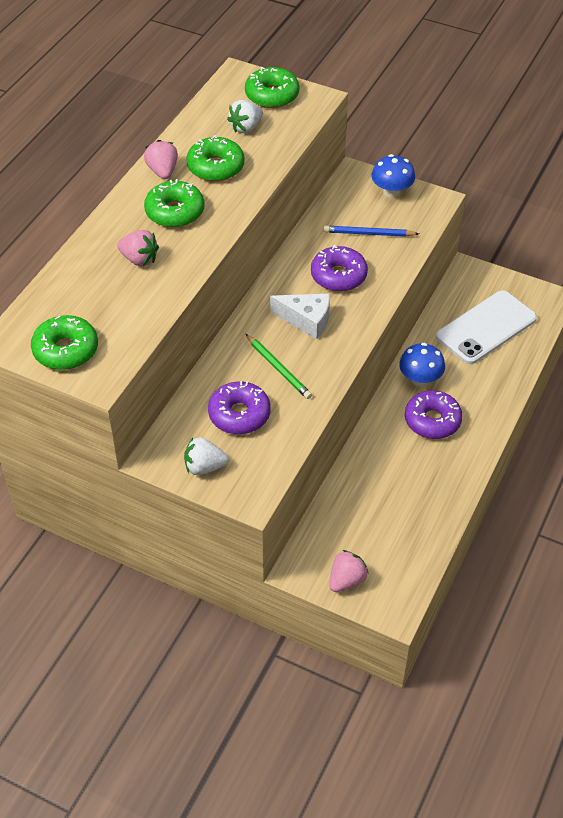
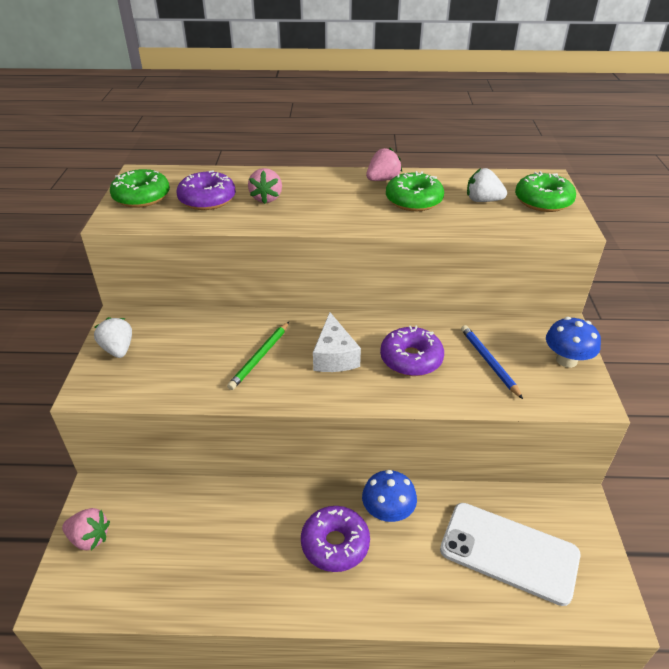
camera: 65 degrees right, 10 degrees down
(175, 212) = (338, 198): green donut -> none
(239, 414) = (189, 350): purple donut -> purple donut (207, 199)

